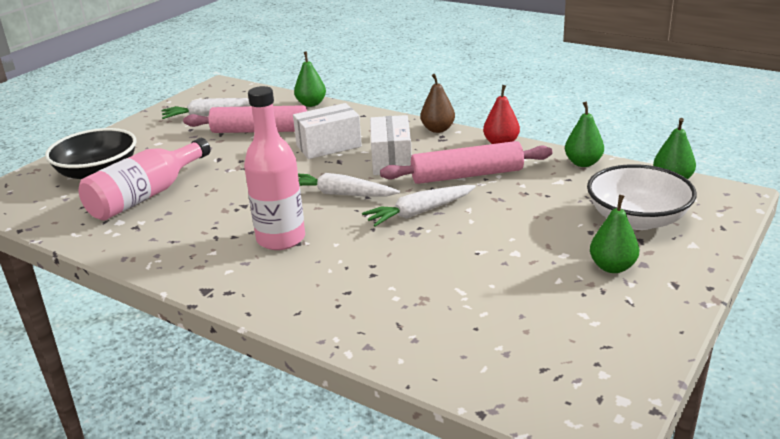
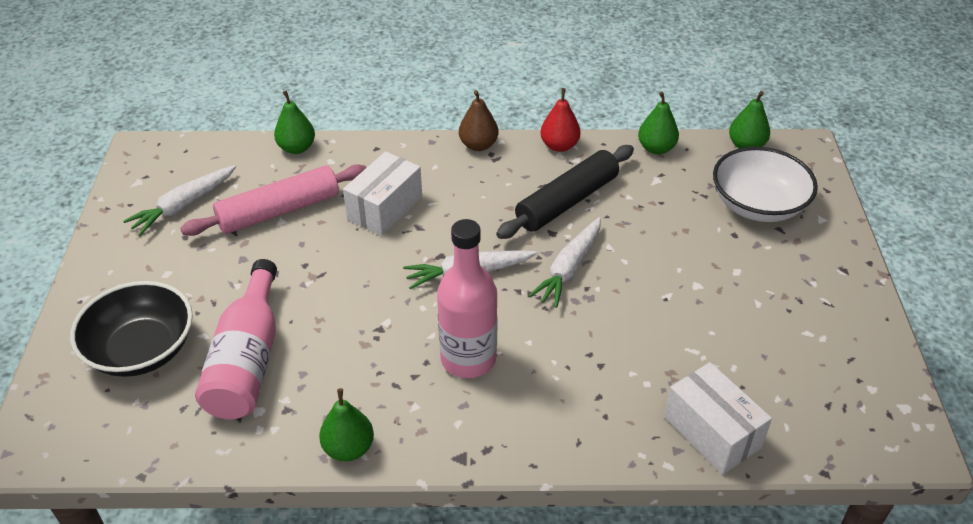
camera: 35 degrees left, 15 degrees up
(391, 160) = (474, 207): white box -> white box (712, 432)
(467, 175) = (567, 201): pink rolling pin -> black rolling pin
(612, 267) = (785, 270): green pear -> green pear (349, 448)

